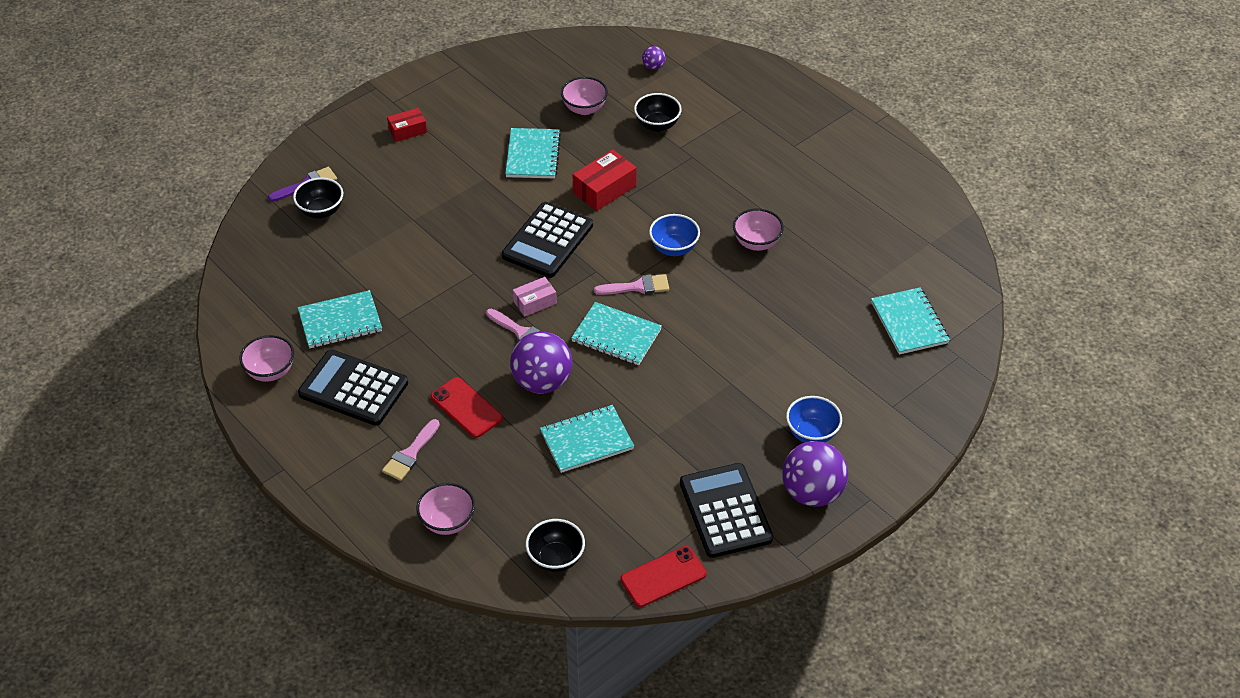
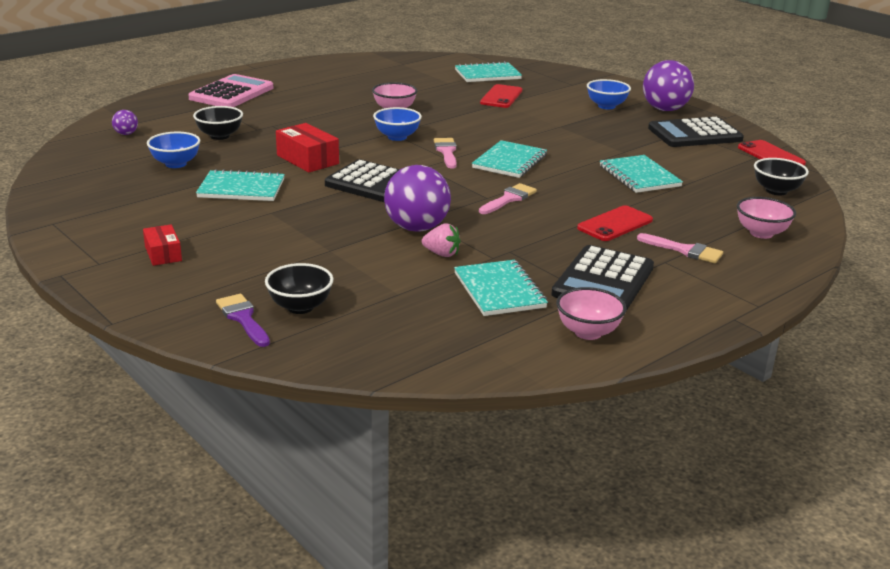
camera: 90 degrees left, 20 degrees down
(405, 286) = (441, 254): none -> pink strawberry
(535, 302) = (467, 192): pink box -> none
(542, 382) = (573, 191): purple ball -> purple ball (417, 228)
(584, 108) = (176, 164): pink bowl -> blue bowl
(783, 116) = (232, 93): none -> pink calculator
(824, 334) = (501, 97): none -> red phone

